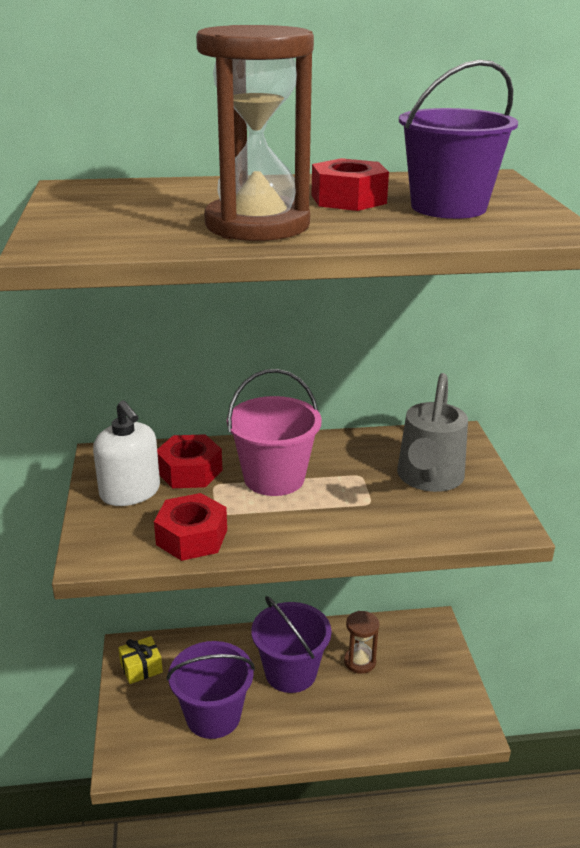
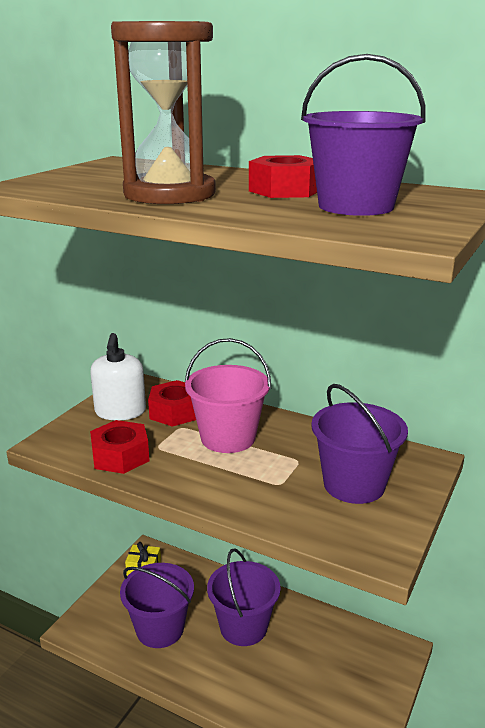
camera: 35 degrees right, 5 degrees down
(360, 661) = (306, 647): brown hourglass -> none
(428, 479) = (354, 485): grey watering can -> purple bucket

